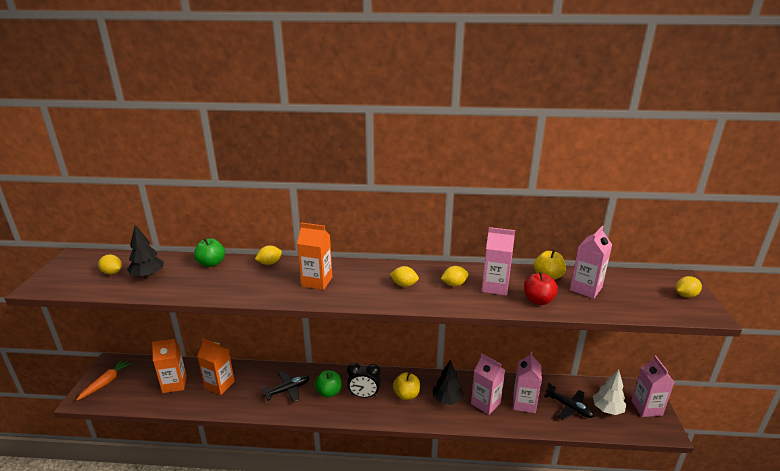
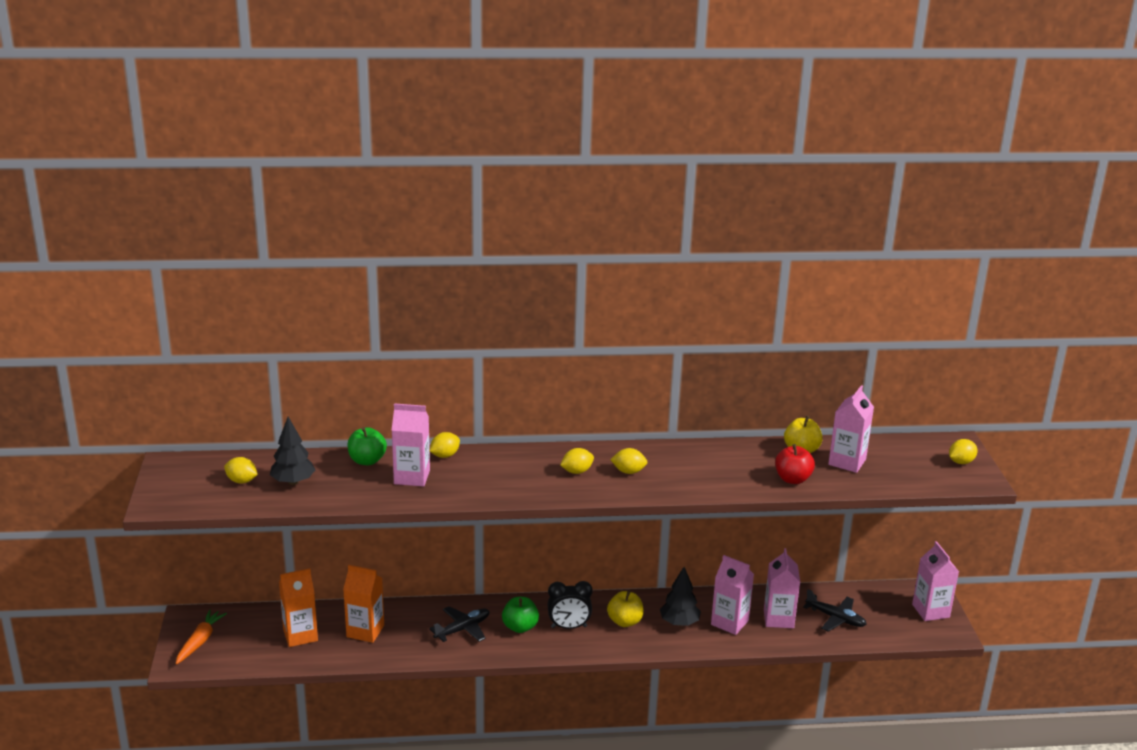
camera: 10 degrees left, 0 degrees up
(317, 281) = (518, 475): orange carton -> none
(454, 284) = (689, 467): yellow lemon -> yellow lemon (577, 471)
(495, 287) = (739, 467): pink carton -> pink carton (412, 477)
(607, 409) = (882, 616): white tree -> none

